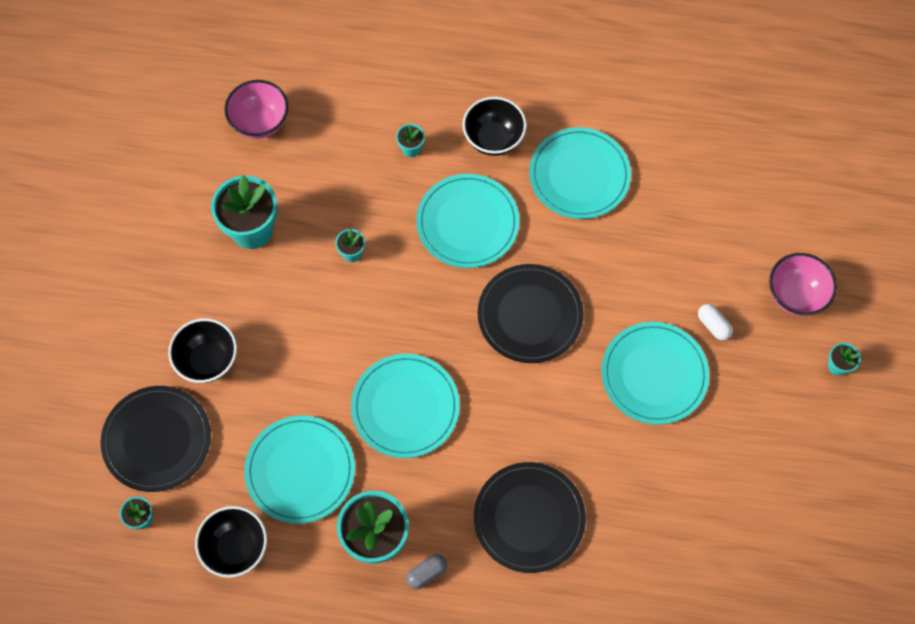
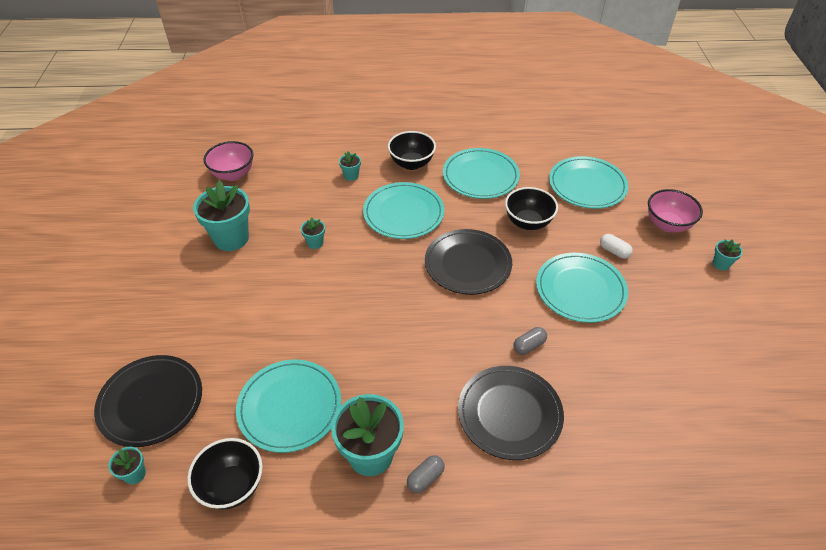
camera: 10 degrees left, 20 degrees down
(208, 360) = (197, 332): black bowl -> black bowl (528, 222)
(405, 407) = (378, 342): turquoise plate -> turquoise plate (587, 185)
(572, 440) = (529, 346): none -> grey capsule

